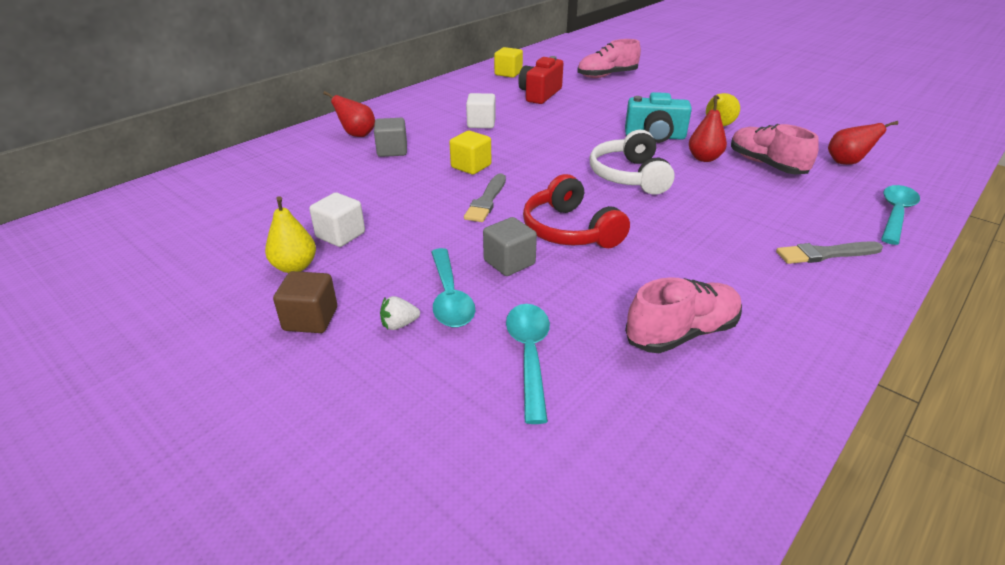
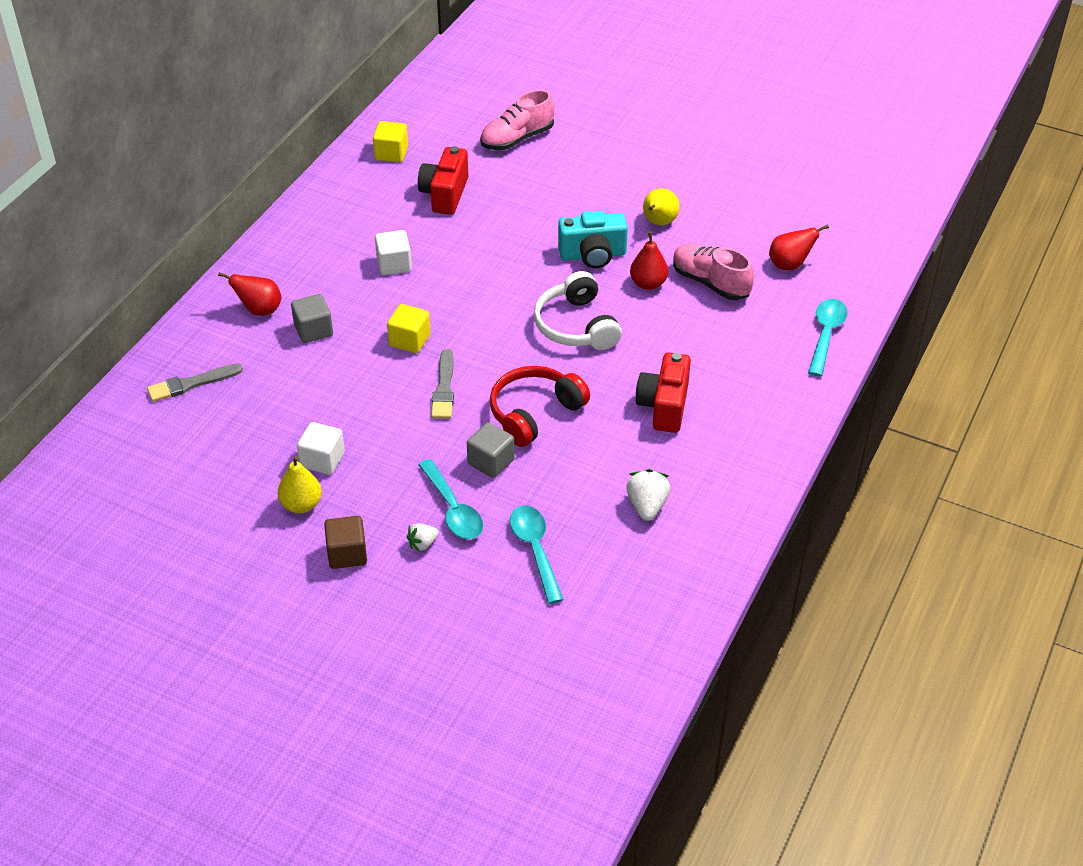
camera: 15 degrees left, 10 degrees up
(569, 230) = (534, 413): red headphones -> red headphones turned 90 degrees clockwise
(681, 333) = (647, 506): pink shoe -> white strawberry
(712, 245) = (664, 406): none -> red camera
(826, 254) = (761, 398): grey brush -> grey brush (192, 384)

